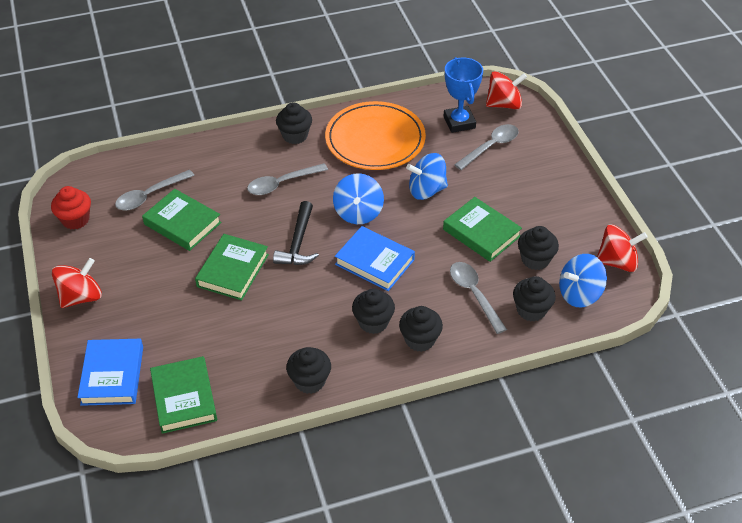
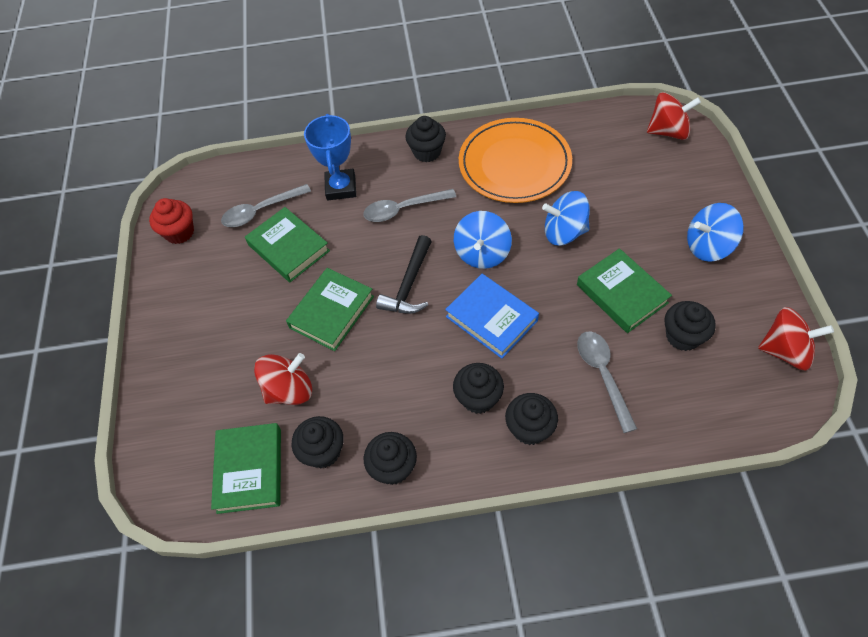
camera: 15 degrees right, 10 degrees up
(81, 297) = (166, 326): red spinning top -> red spinning top (289, 390)
(112, 375) = (179, 430): blue book -> none
(459, 122) = (613, 150): blue trophy -> blue trophy (341, 188)
(491, 147) = (646, 184): grey spoon -> none
(531, 310) = (670, 405): black cupcake -> black cupcake (323, 451)
(579, 294) = (733, 390): blue spinning top -> blue spinning top (708, 246)

